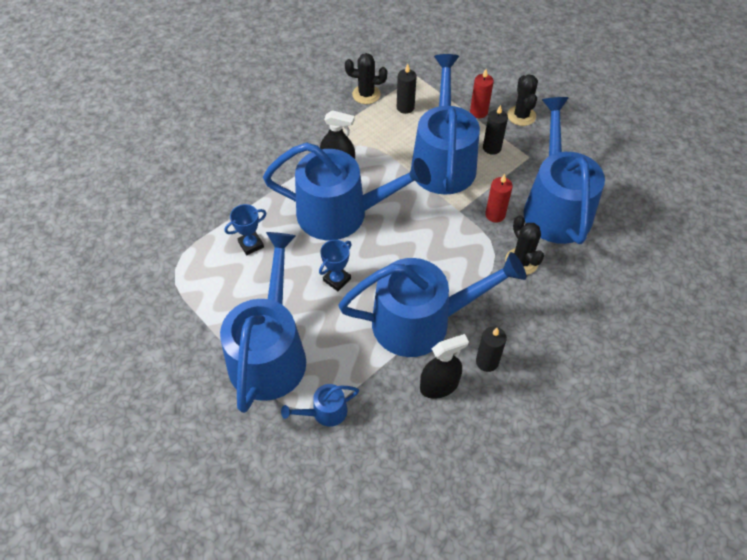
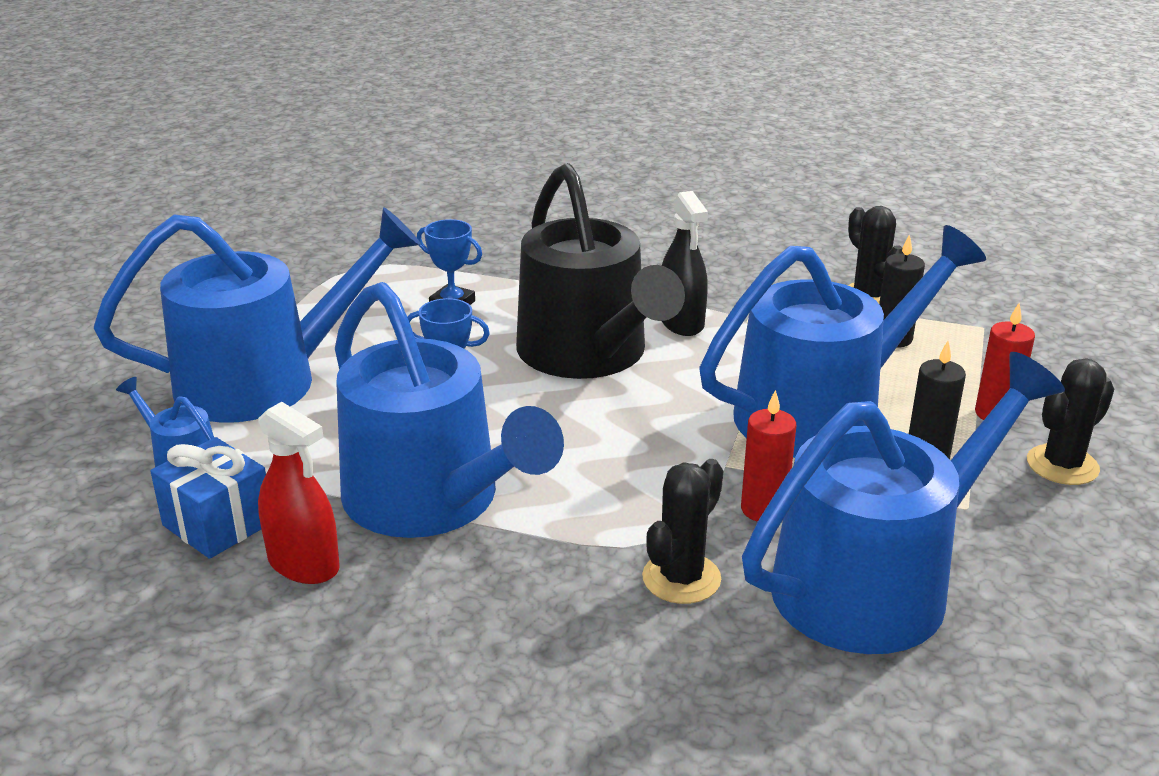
camera: 60 degrees right, 25 degrees down
(341, 213) = (588, 354): blue watering can -> black watering can
(388, 411) = (218, 524): none -> blue gift
(439, 385) = (303, 564): black spray bottle -> red spray bottle
(487, 362) = (396, 606): black candle -> none

